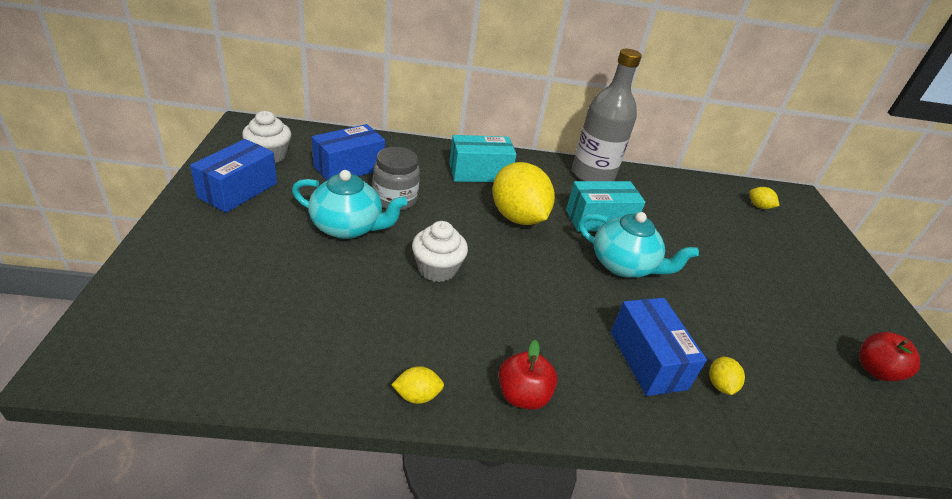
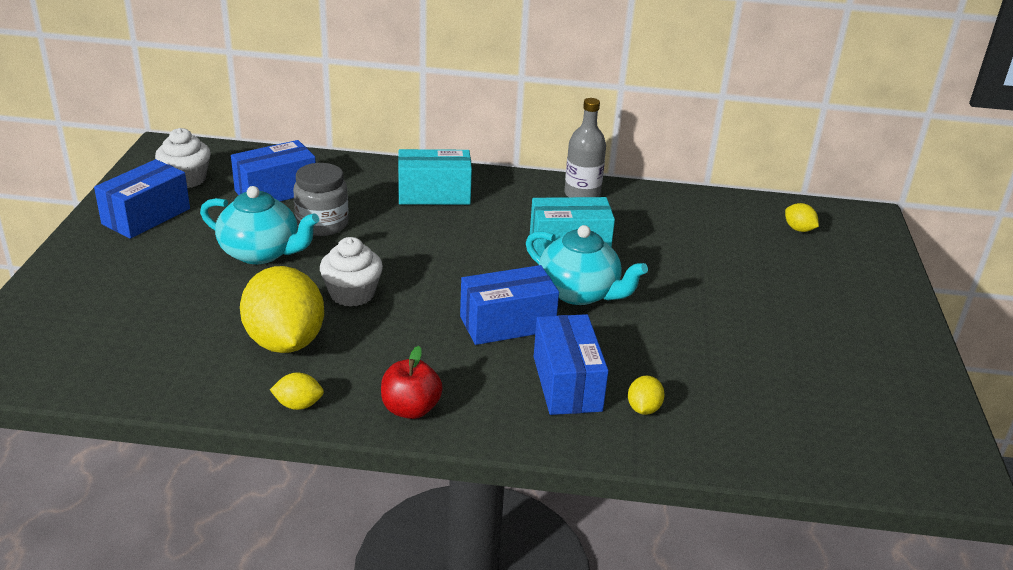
camera: 10 degrees right, 5 degrees down
(517, 217) = (465, 242): yellow lemon -> yellow lemon (285, 342)
(577, 297) = (507, 324): none -> blue box
(592, 174) = (582, 194): grey bottle -> grey bottle, size x0.64
(875, 370) = (853, 402): red apple -> none

